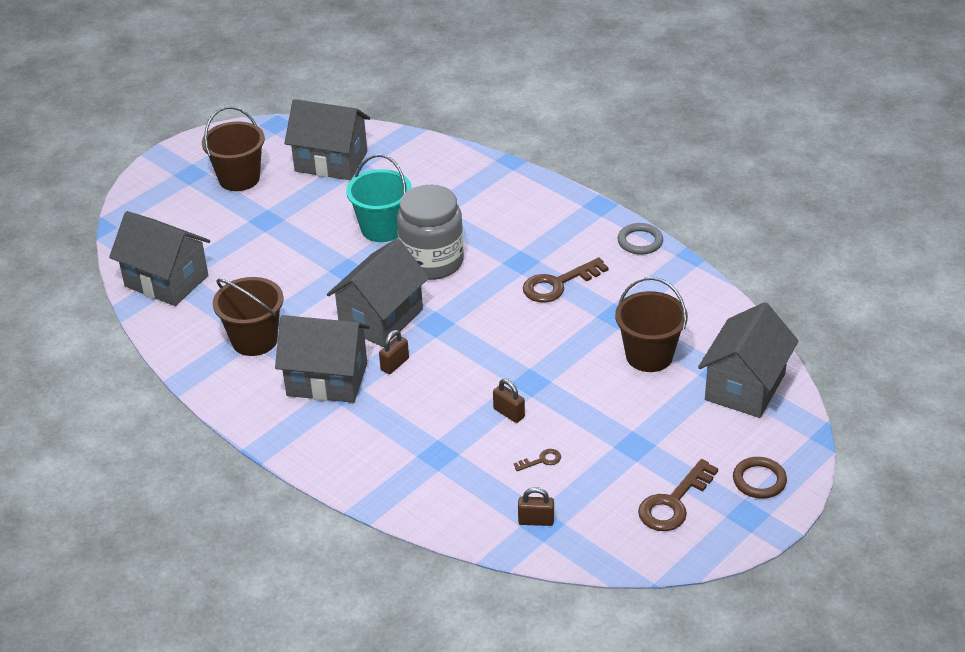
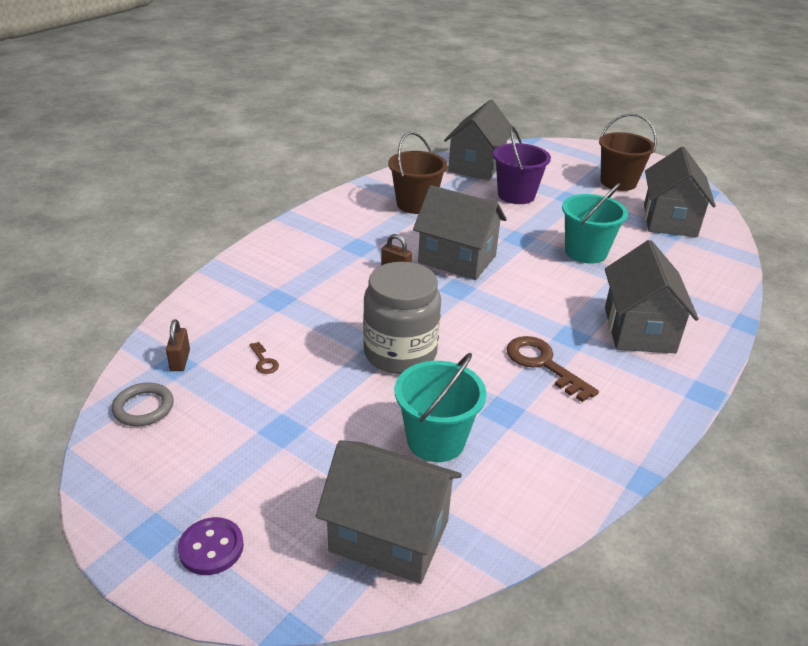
camera: 80 degrees right, 5 degrees down
(251, 259) = (516, 195): none -> purple bucket
(327, 379) = (372, 238): grey house -> grey house (639, 330)
(432, 262) = (548, 282): grey jar -> grey jar (400, 353)
(509, 413) = (333, 338): brown padlock -> none
(640, 241) = (651, 430): grey ring -> grey ring (143, 407)
(649, 356) = (436, 440): brown bucket -> turquoise bucket
(673, 503) = (186, 463): brown key -> none
(759, 480) = (211, 548): brown ring -> purple button

